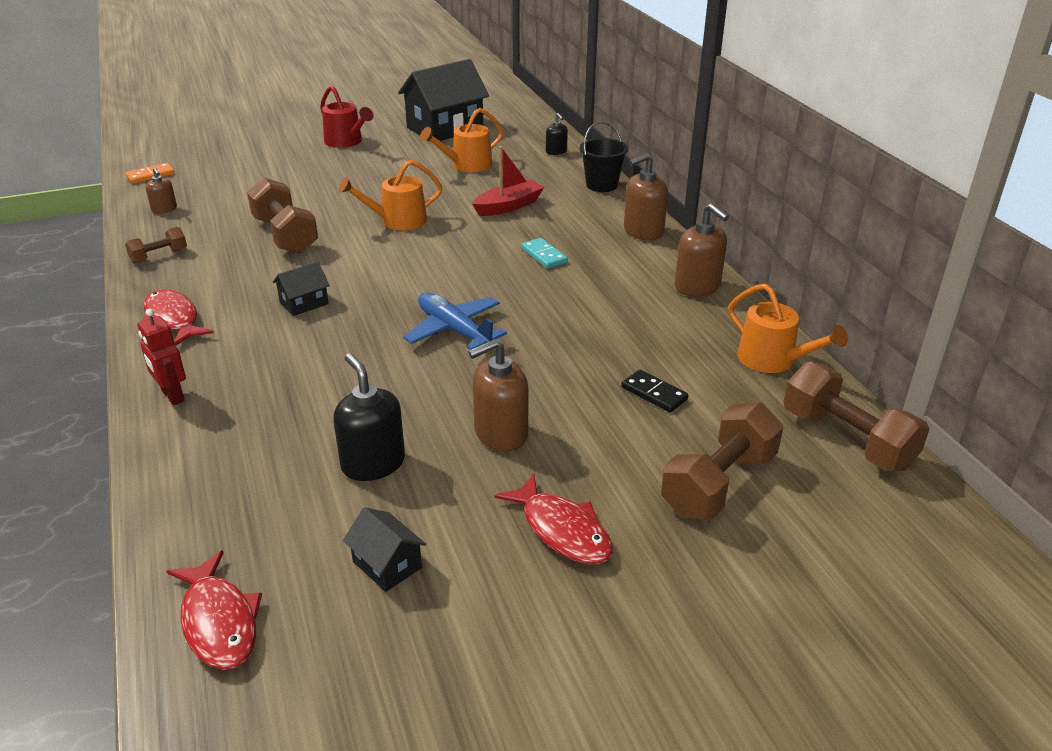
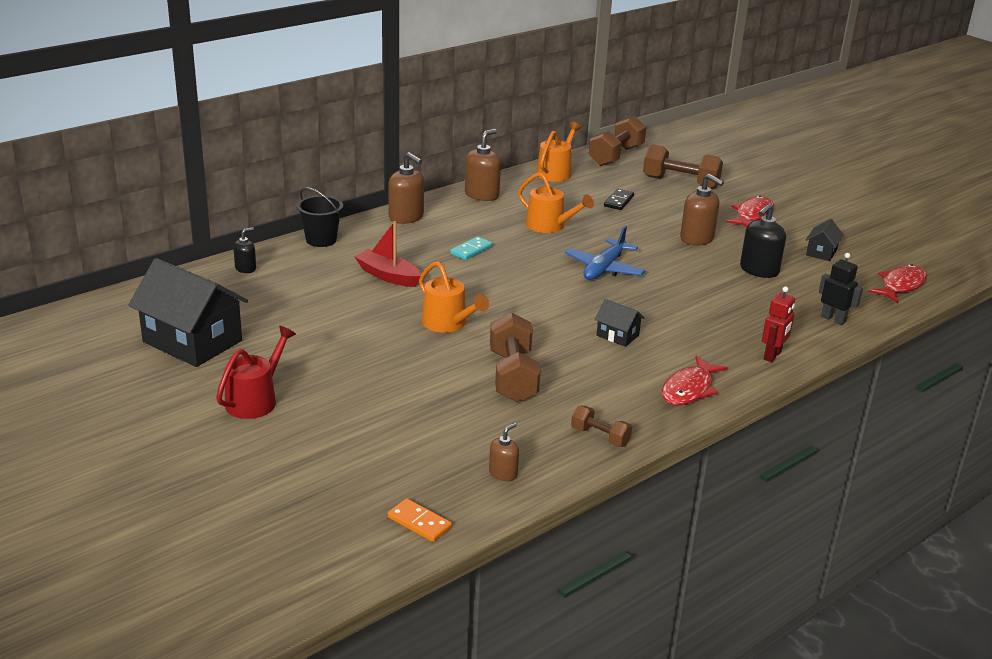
camera: 110 degrees left, 5 degrees down
(197, 485) = (833, 319): none -> black robot
(285, 235) = (512, 376): brown dumbbell -> brown dumbbell turned 45 degrees counterclockwise
(467, 165) = (300, 310): orange watering can -> orange watering can (549, 226)

